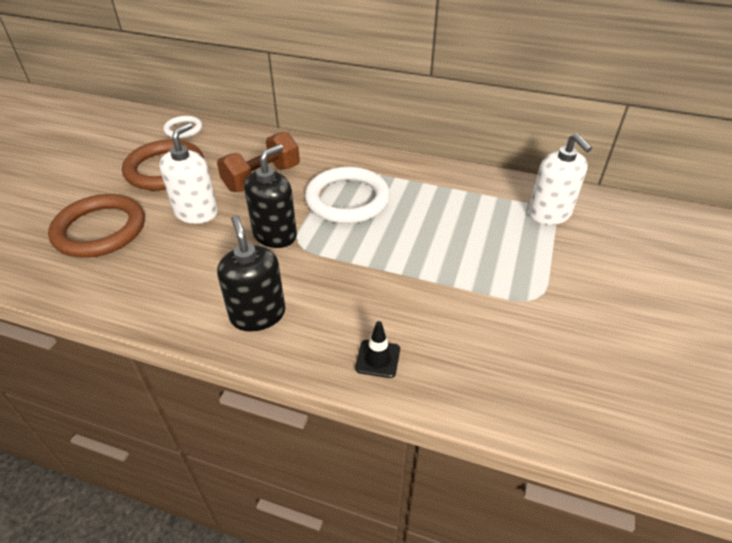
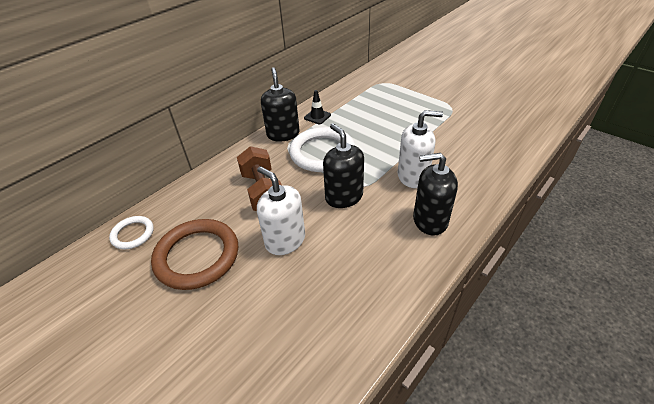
camera: 65 degrees left, 0 degrees up
(100, 230) = (268, 319): brown ring -> none
(367, 162) = (283, 134): none -> black soap dispenser
(378, 359) = (484, 174): black traffic cone -> black traffic cone (317, 116)
(549, 214) = (385, 83): white soap dispenser -> white soap dispenser (413, 176)

